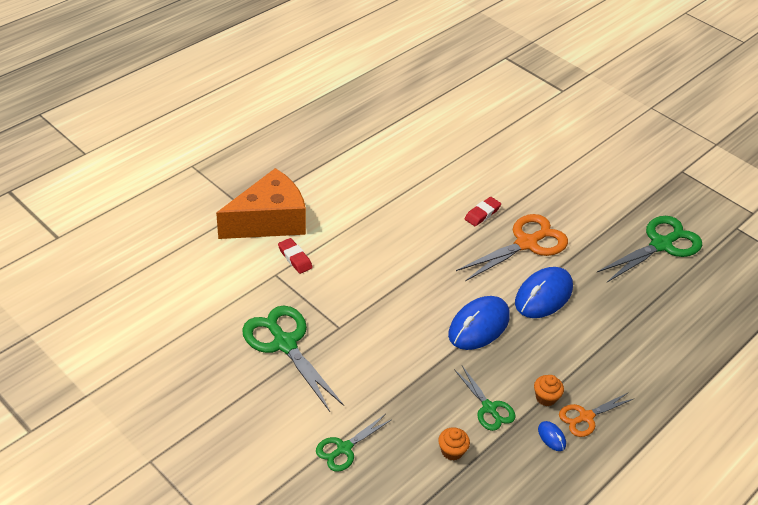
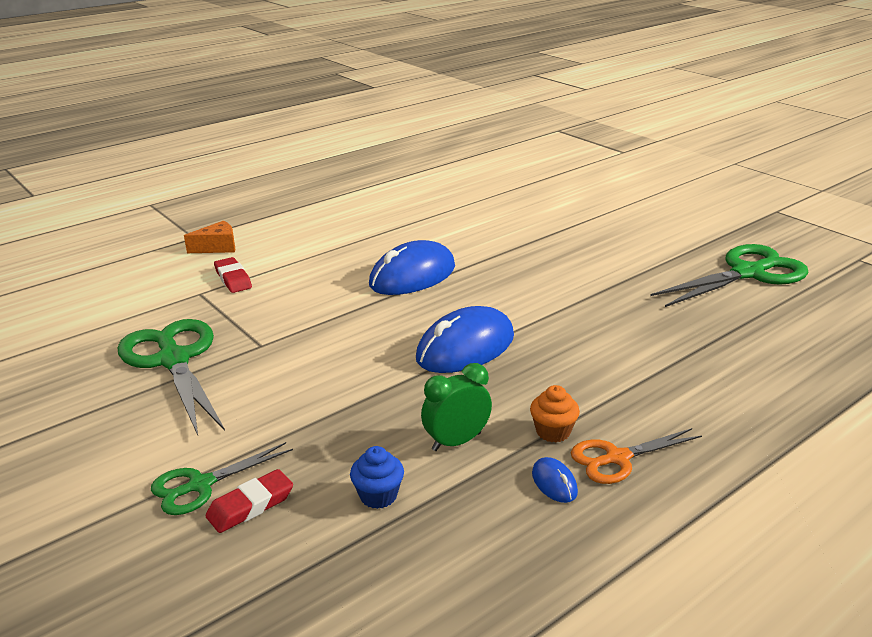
camera: 10 degrees right, 15 degrees down
(269, 221) = (217, 247): orange cheese -> orange cheese, size x0.42
(452, 451) = (378, 496): orange cupcake -> blue cupcake
(482, 214) = (499, 244): red eraser -> red eraser (250, 506)
(489, 408) = (456, 442): green scissors -> green clock
(526, 243) = (554, 270): orange scissors -> none
(543, 295) = (569, 319): blue mouse -> blue mouse (412, 276)

